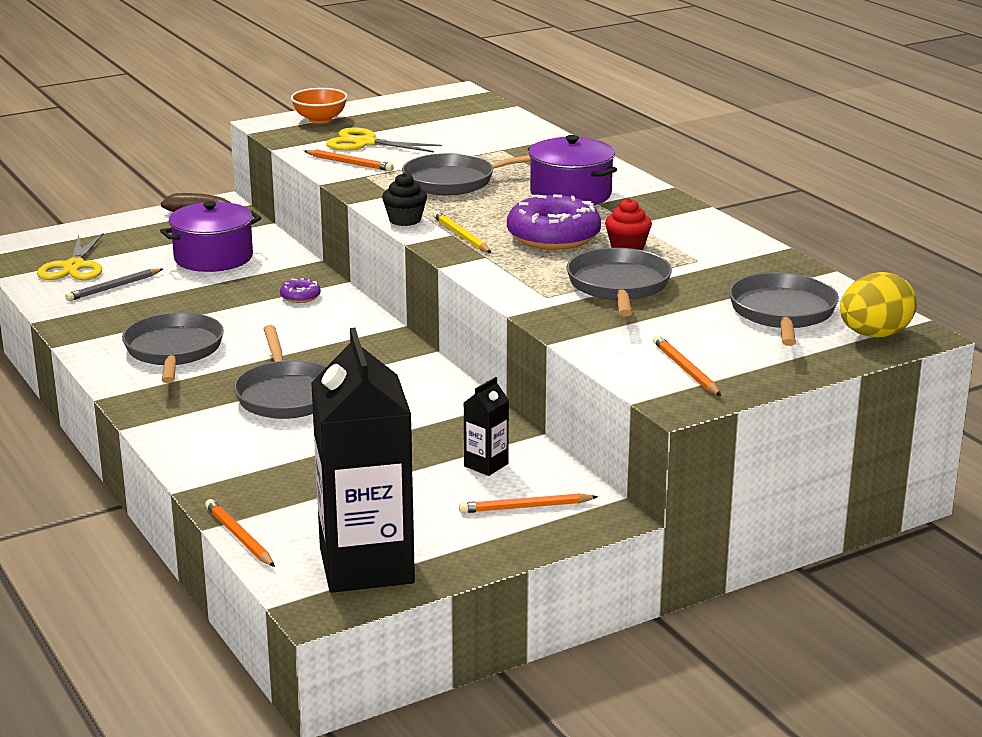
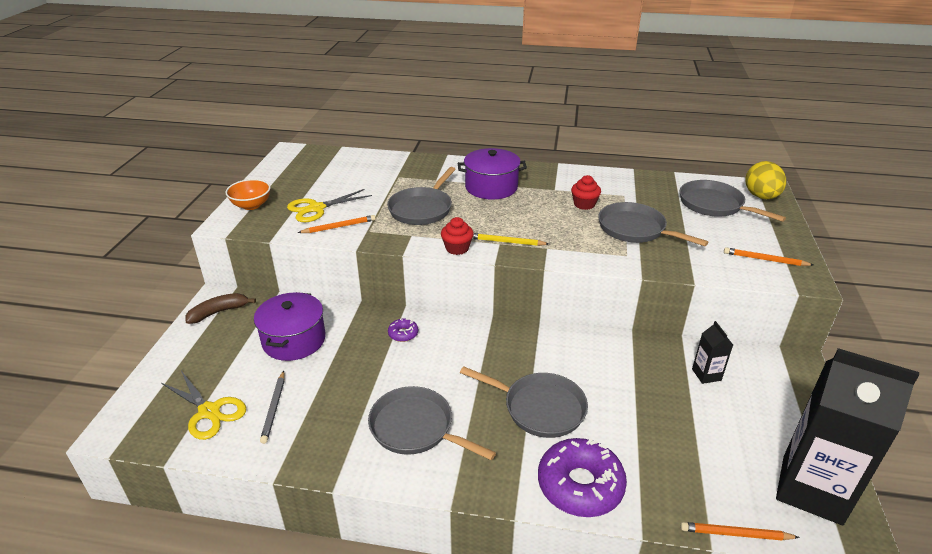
camera: 50 degrees left, 10 degrees up
(405, 220) = (457, 248): black cupcake -> red cupcake
(525, 507) = (770, 386): orange pencil -> none
(553, 237) = (544, 217): purple donut -> purple donut (580, 485)

